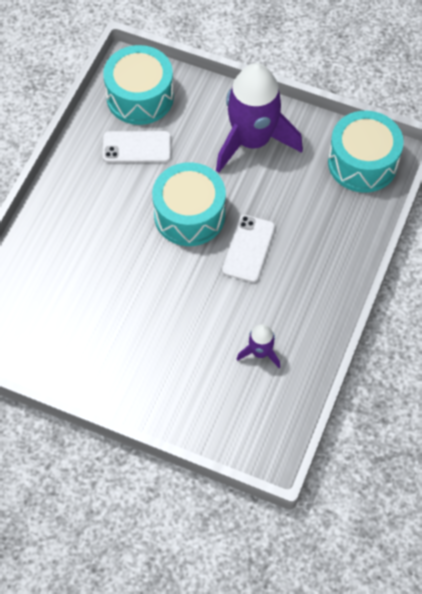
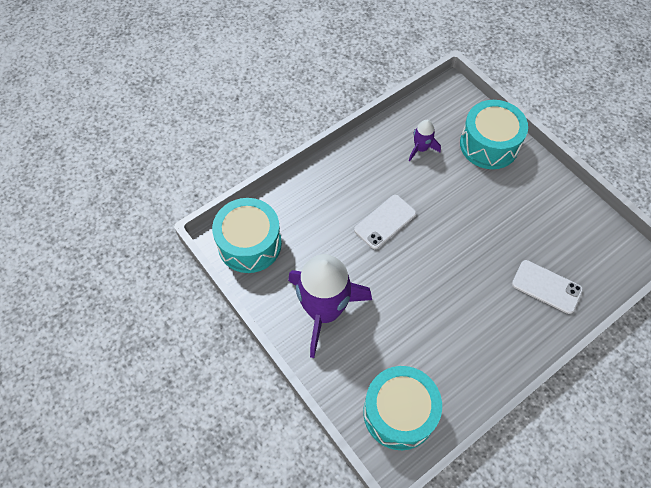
camera: 150 degrees left, 0 degrees up
(136, 147) = (429, 359): white phone -> white phone (546, 287)
(189, 215) = (416, 272): turquoise drum -> turquoise drum (489, 144)

